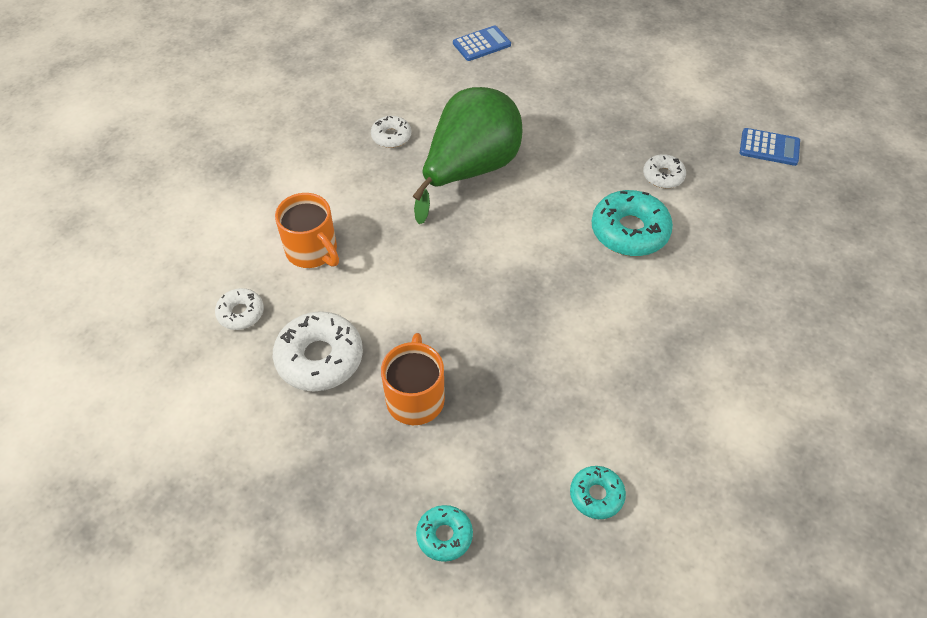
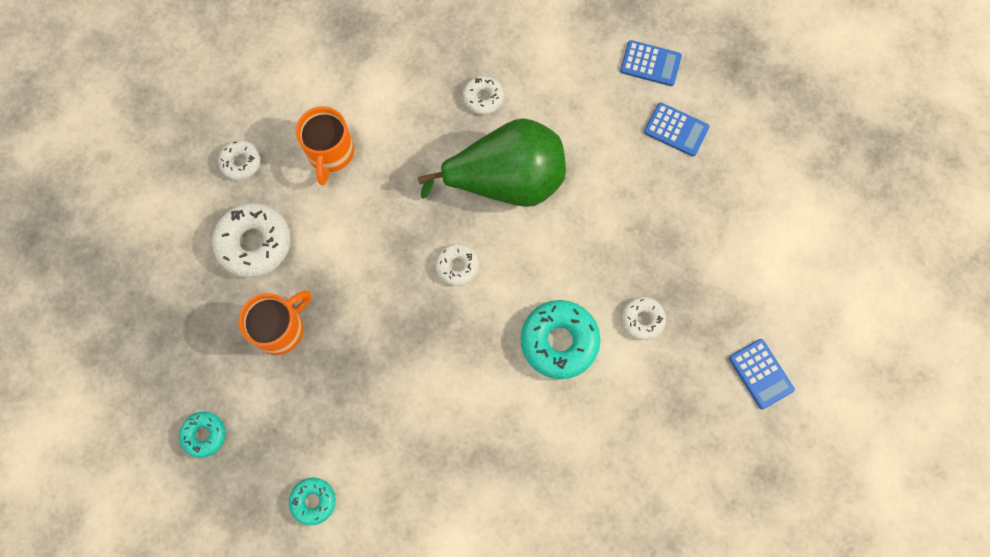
camera: 45 degrees right, 20 degrees up
(501, 245) = (457, 266): none -> white donut
(544, 65) = (676, 130): none -> blue calculator

